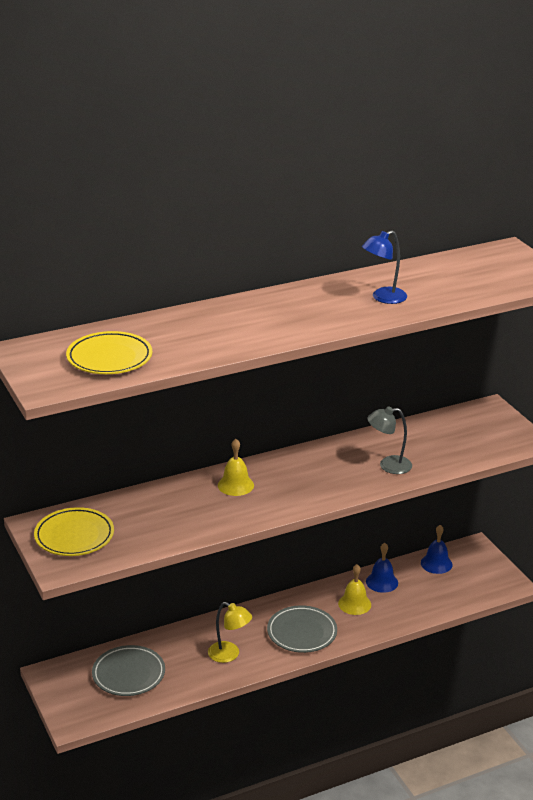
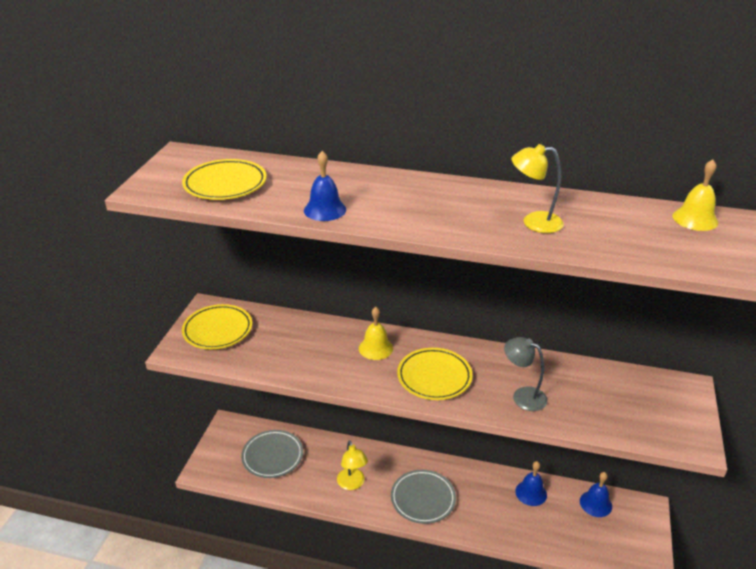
camera: 40 degrees right, 5 degrees up
(225, 345) = (325, 210): none -> blue bell
(309, 483) = (434, 377): none -> yellow plate
(354, 604) = (489, 499): yellow bell -> yellow bell (695, 219)
(383, 298) = (534, 222): blue lamp -> yellow lamp

